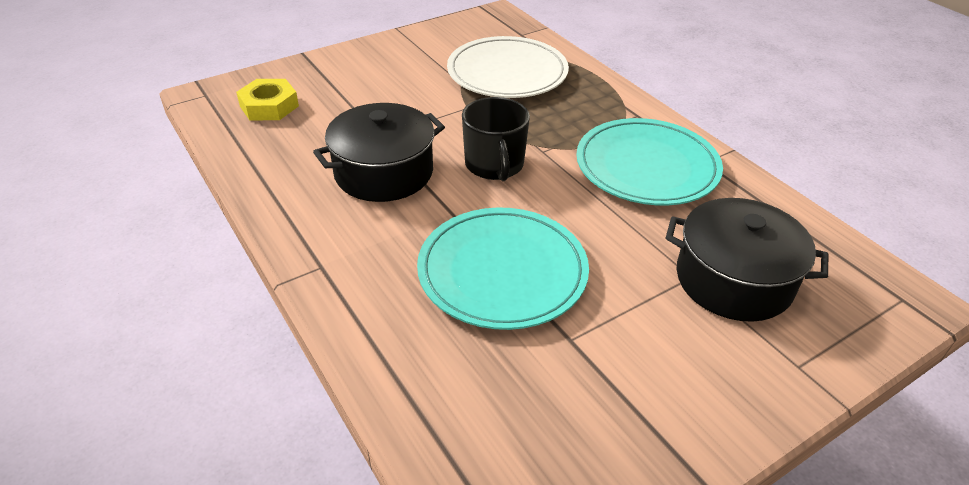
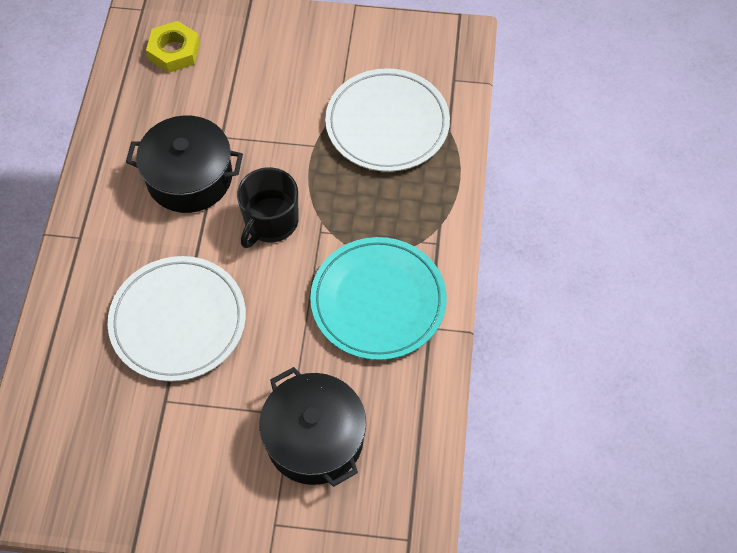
camera: 40 degrees right, 20 degrees up
(502, 272) = (178, 321): turquoise plate -> white plate

